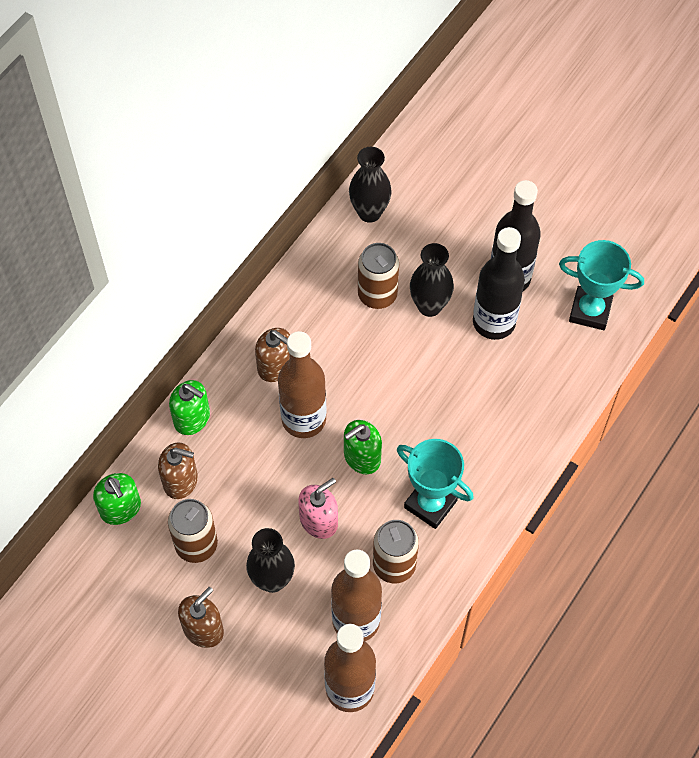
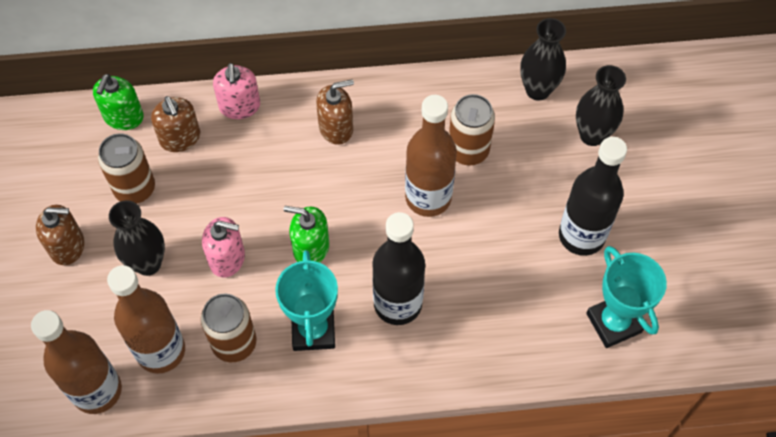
camera: 50 degrees right, 0 degrees up
(192, 418) = (239, 106): green soap dispenser -> pink soap dispenser
(275, 366) = (336, 128): brown soap dispenser -> brown soap dispenser turned 105 degrees counterclockwise
(304, 419) = (307, 181): brown bottle -> brown bottle (428, 198)
(429, 306) = (495, 195): black vase -> black vase (592, 135)
(494, 322) = (527, 255): black bottle -> black bottle (397, 304)

